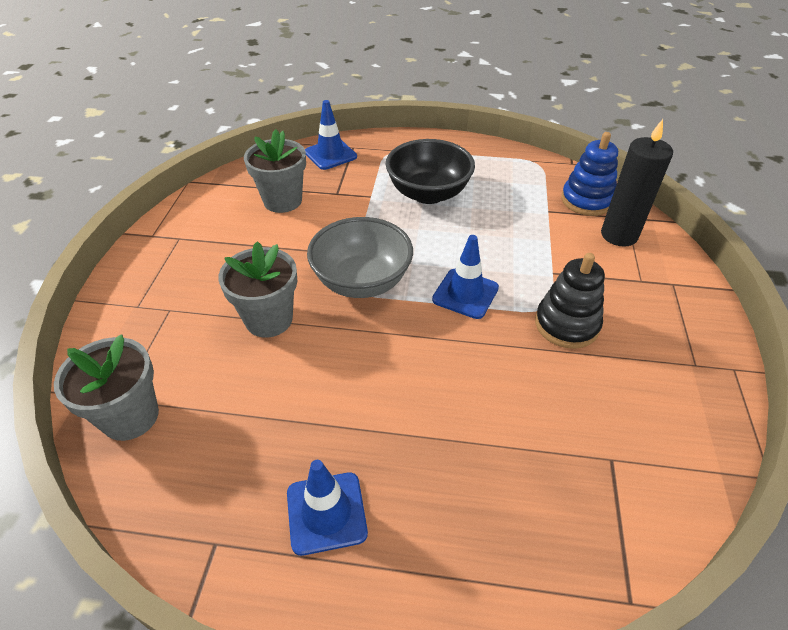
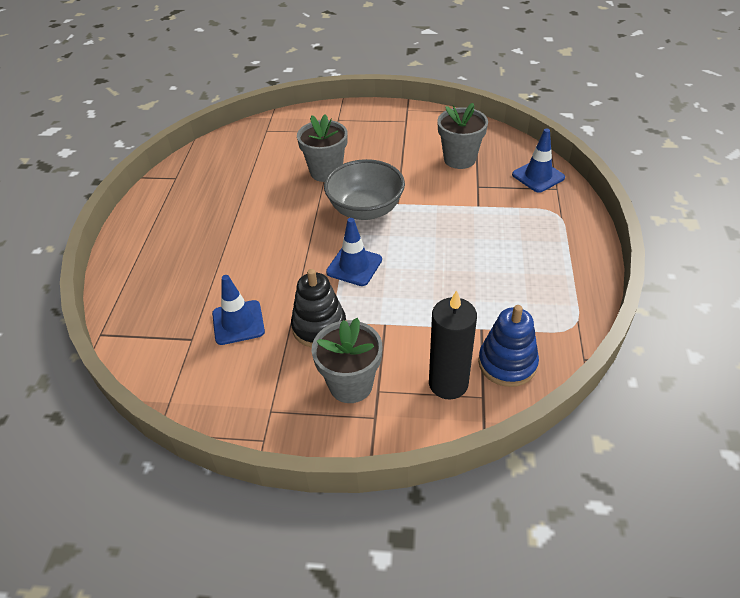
camera: 90 degrees right, 0 degrees up
(130, 416) = (254, 136): grey flower pot -> grey flower pot (350, 384)
(326, 513) = (182, 212): blue traffic cone -> blue traffic cone (238, 322)
(428, 193) = (490, 241): black bowl -> none

